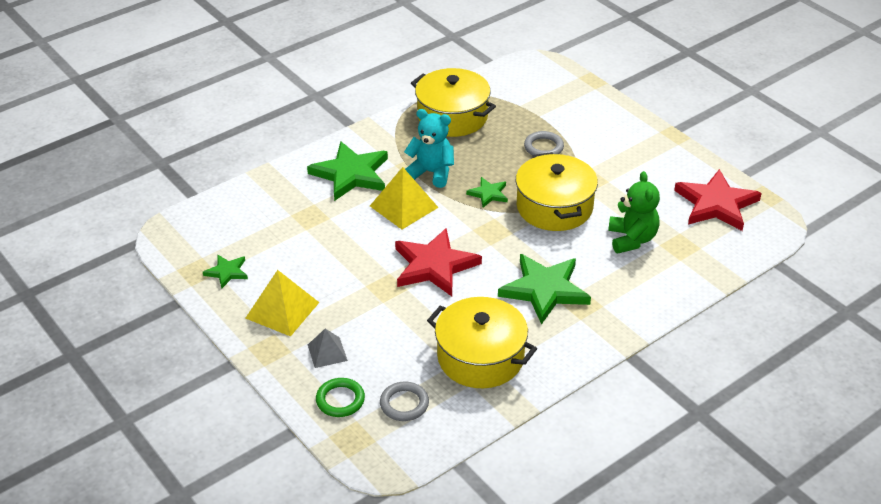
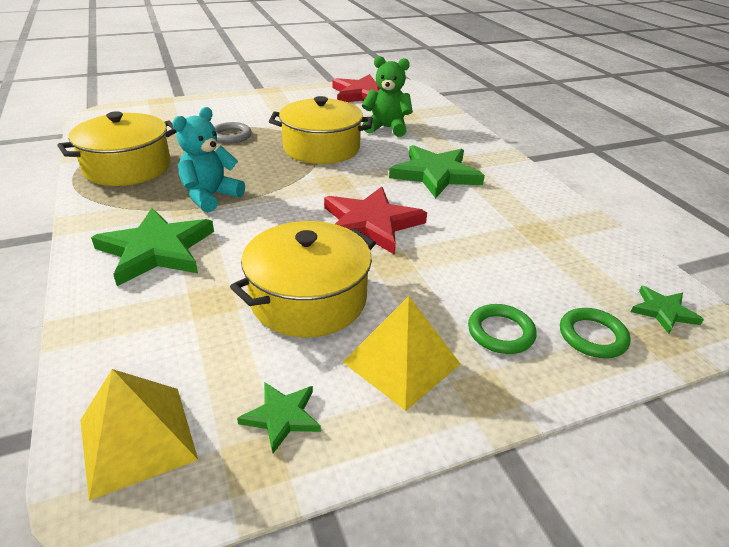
camera: 75 degrees left, 5 degrees down
(327, 352) = (500, 332): grey pyramid -> green ring
(404, 206) = (254, 224): yellow pyramid -> yellow pyramid (137, 439)
(404, 404) = (596, 286): grey ring -> none
(480, 357) = (524, 224): yellow pot -> yellow pot (308, 299)
(488, 194) = (275, 173): green star -> green star (663, 311)

